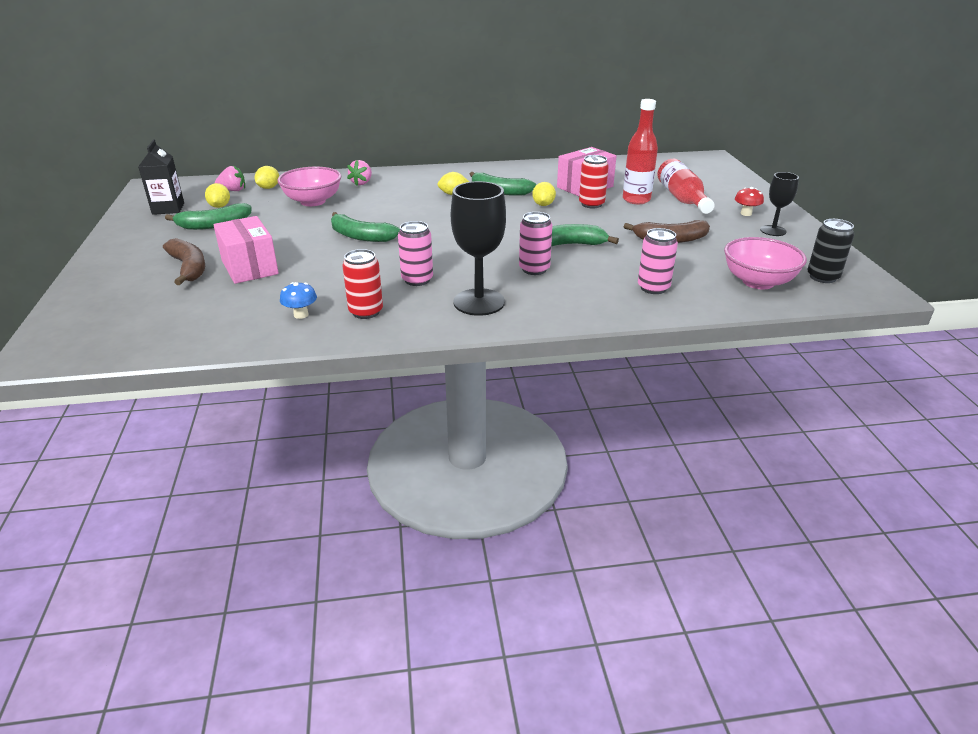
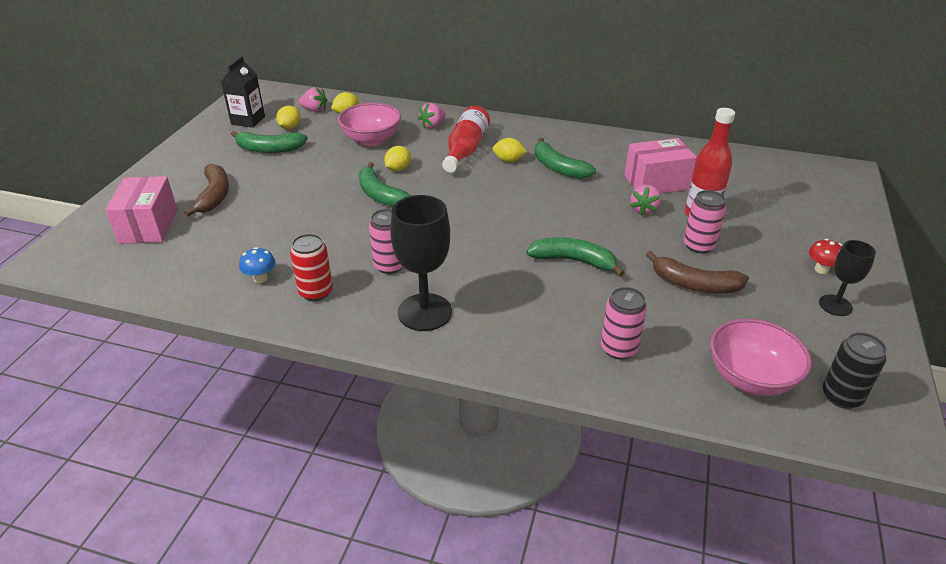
camera: 25 degrees right, 5 degrees up
(249, 267) = (261, 208): pink box -> pink box (148, 226)
(534, 269) = (512, 284): pink can -> pink can (698, 246)
(543, 205) = (590, 197): yellow lemon -> yellow lemon (398, 169)
(591, 204) = (644, 209): red can -> pink strawberry
(682, 199) = (758, 227): red bottle -> red bottle (465, 150)

